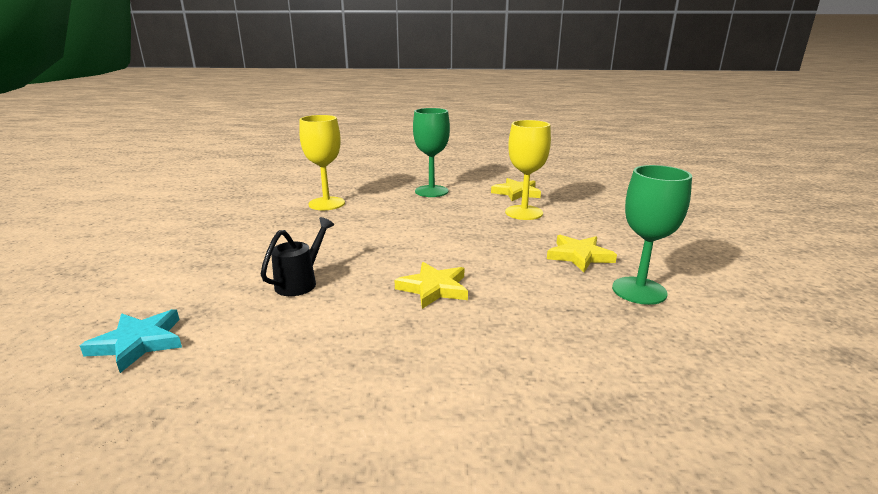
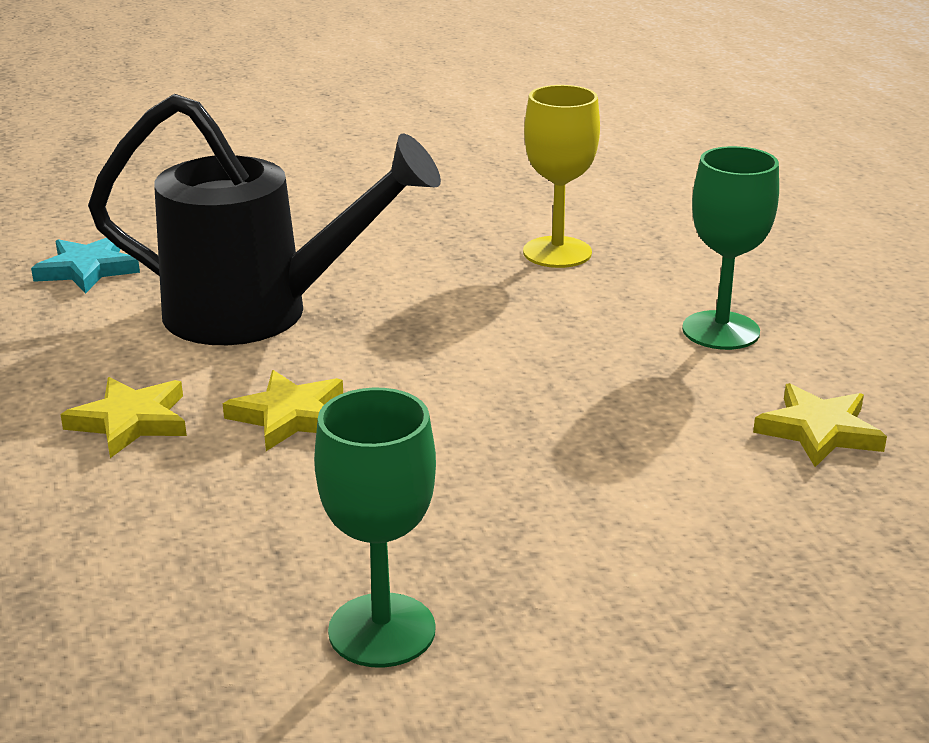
camera: 70 degrees right, 5 degrees up
(301, 282) = (261, 313): black watering can -> black watering can, size x2.36
(524, 213) = (693, 456): yellow goblet -> none
(579, 256) = (502, 548): yellow star -> yellow star (131, 421)

